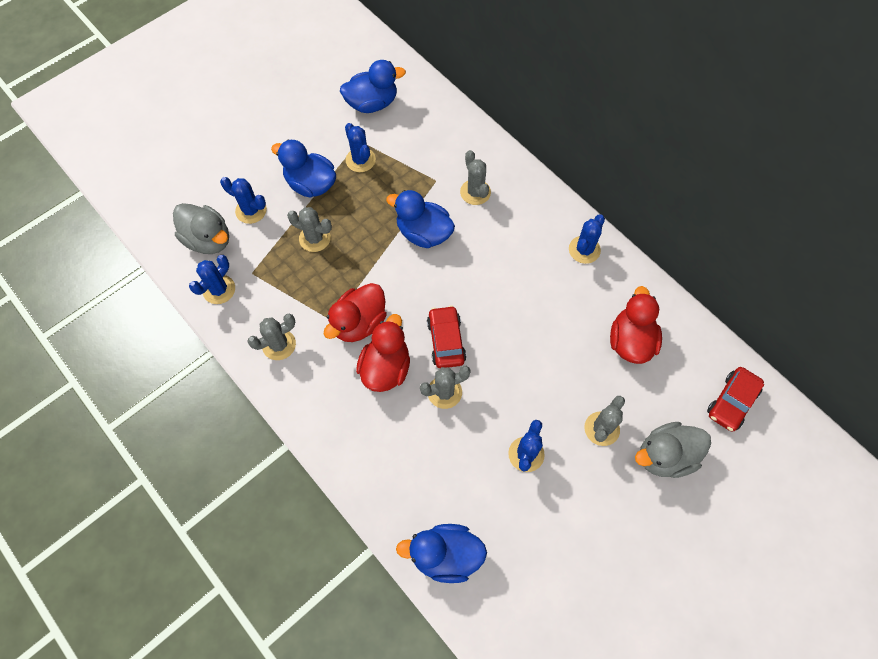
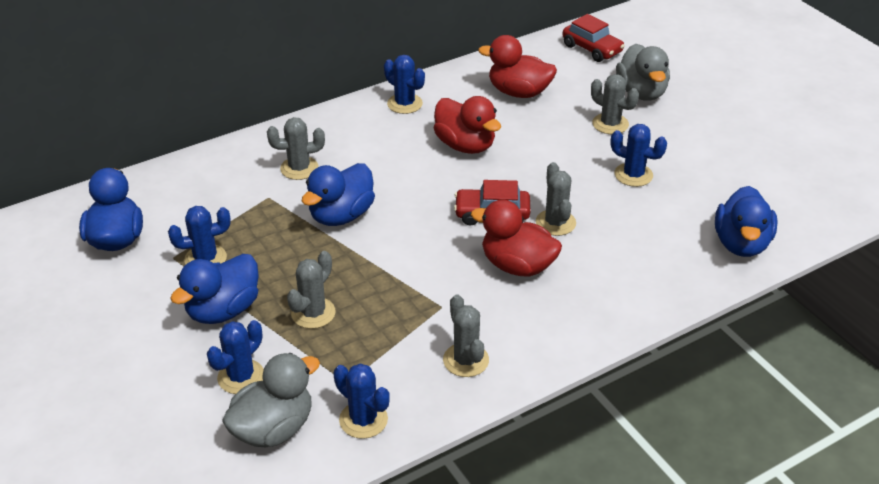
camera: 80 degrees left, 25 degrees down
(359, 323) = (452, 282): red duck -> red duck (465, 145)

